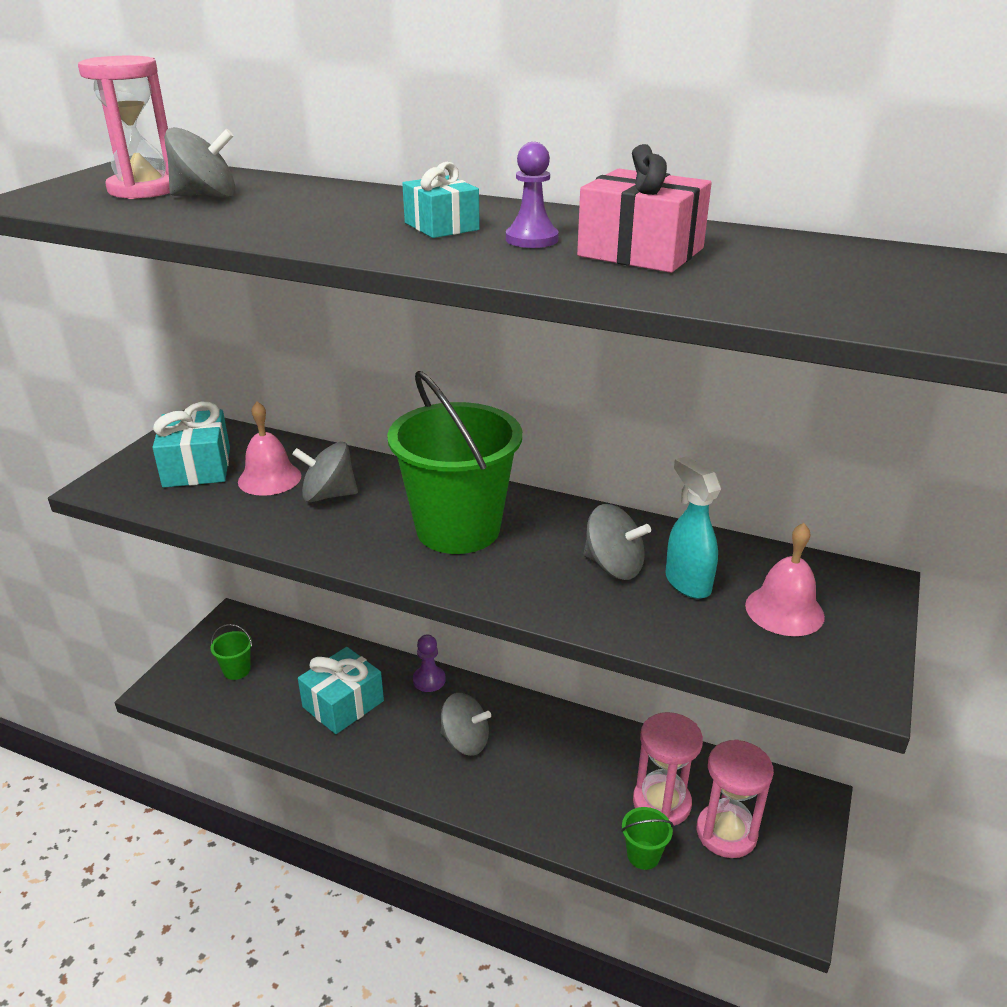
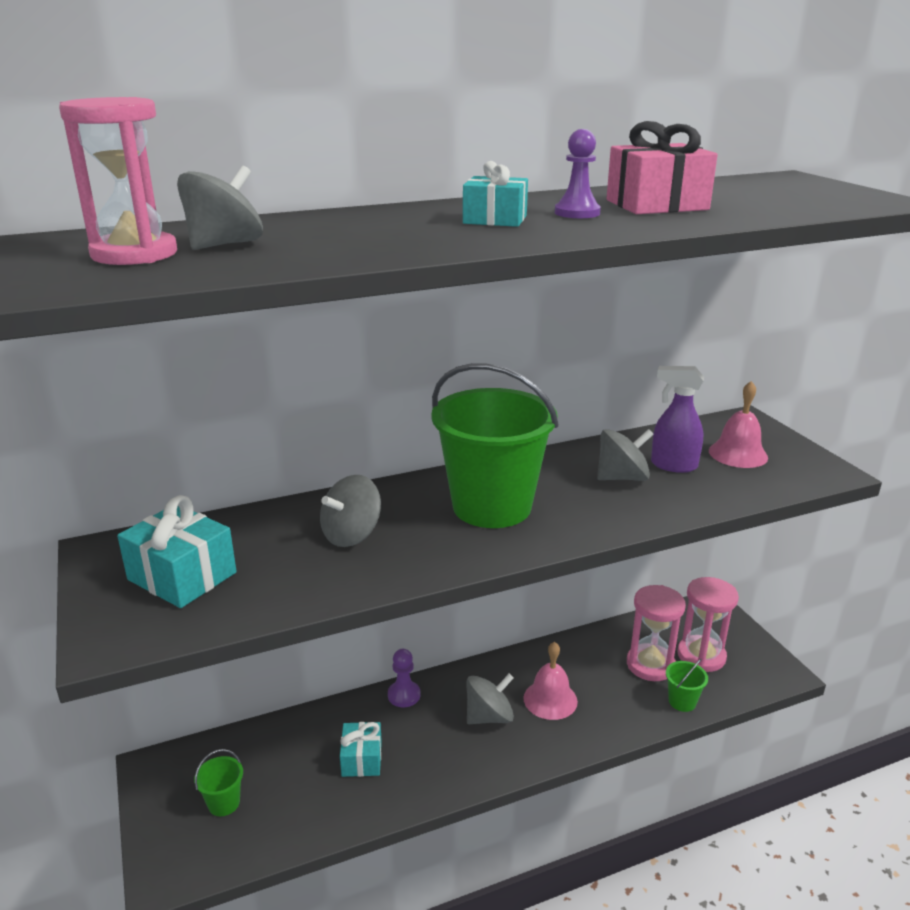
camera: 45 degrees left, 5 degrees down
(269, 478) = (274, 549): pink bell -> pink bell (550, 699)
(343, 704) = (361, 759): turquoise gift -> turquoise gift, size x0.66
(687, 583) = (673, 465): turquoise spray bottle -> purple spray bottle

